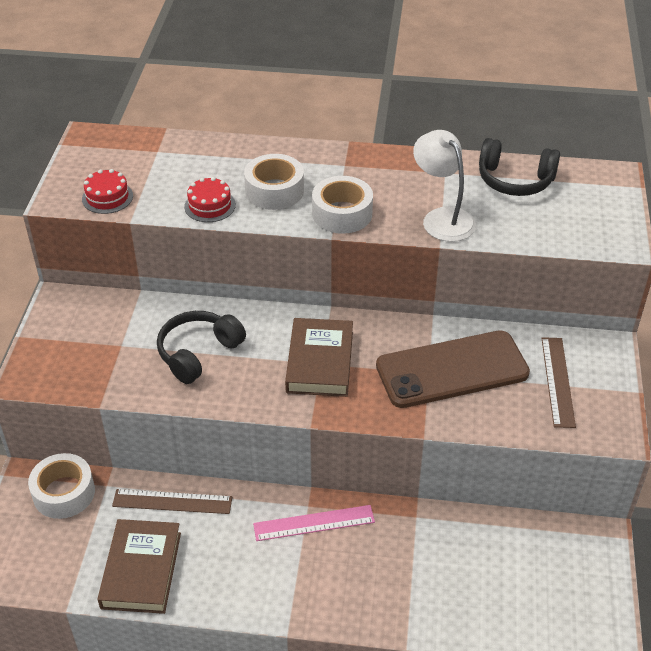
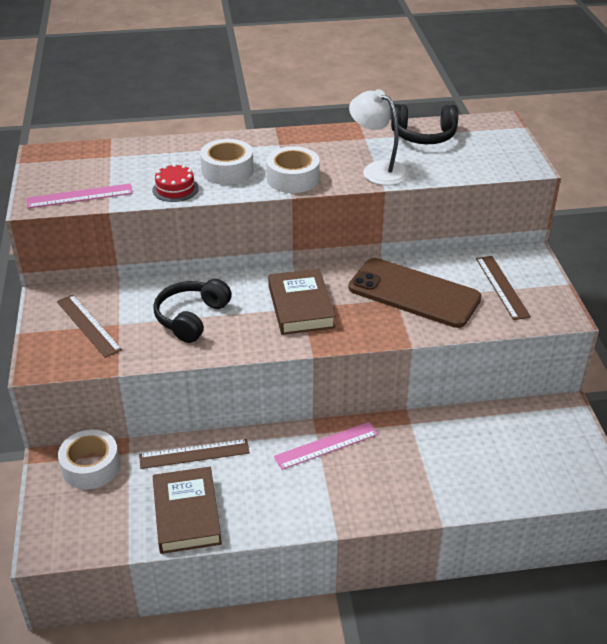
camera: 15 degrees left, 5 degrees down
(90, 341) = (88, 325): none -> brown ruler
(107, 197) = (80, 196): red cake -> pink ruler
(452, 370) = (414, 293): brown phone -> brown phone turned 60 degrees clockwise

